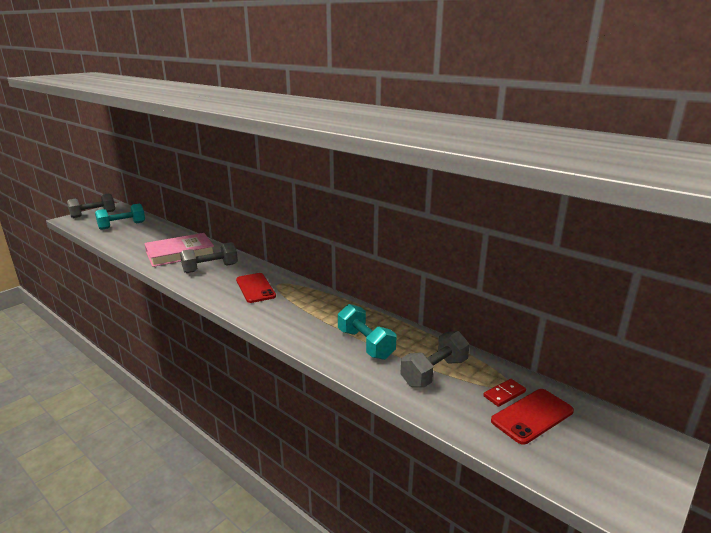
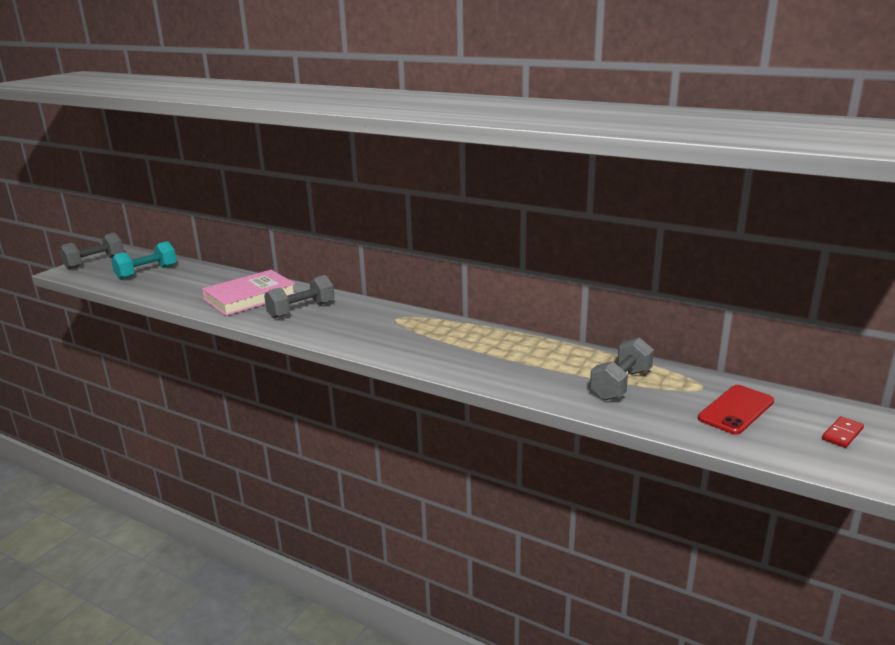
camera: 10 degrees left, 0 degrees up
(255, 288) = (372, 325): red phone -> none
(365, 344) = (534, 367): turquoise dumbbell -> none
(504, 394) = (700, 395): red domino -> red domino (842, 434)

